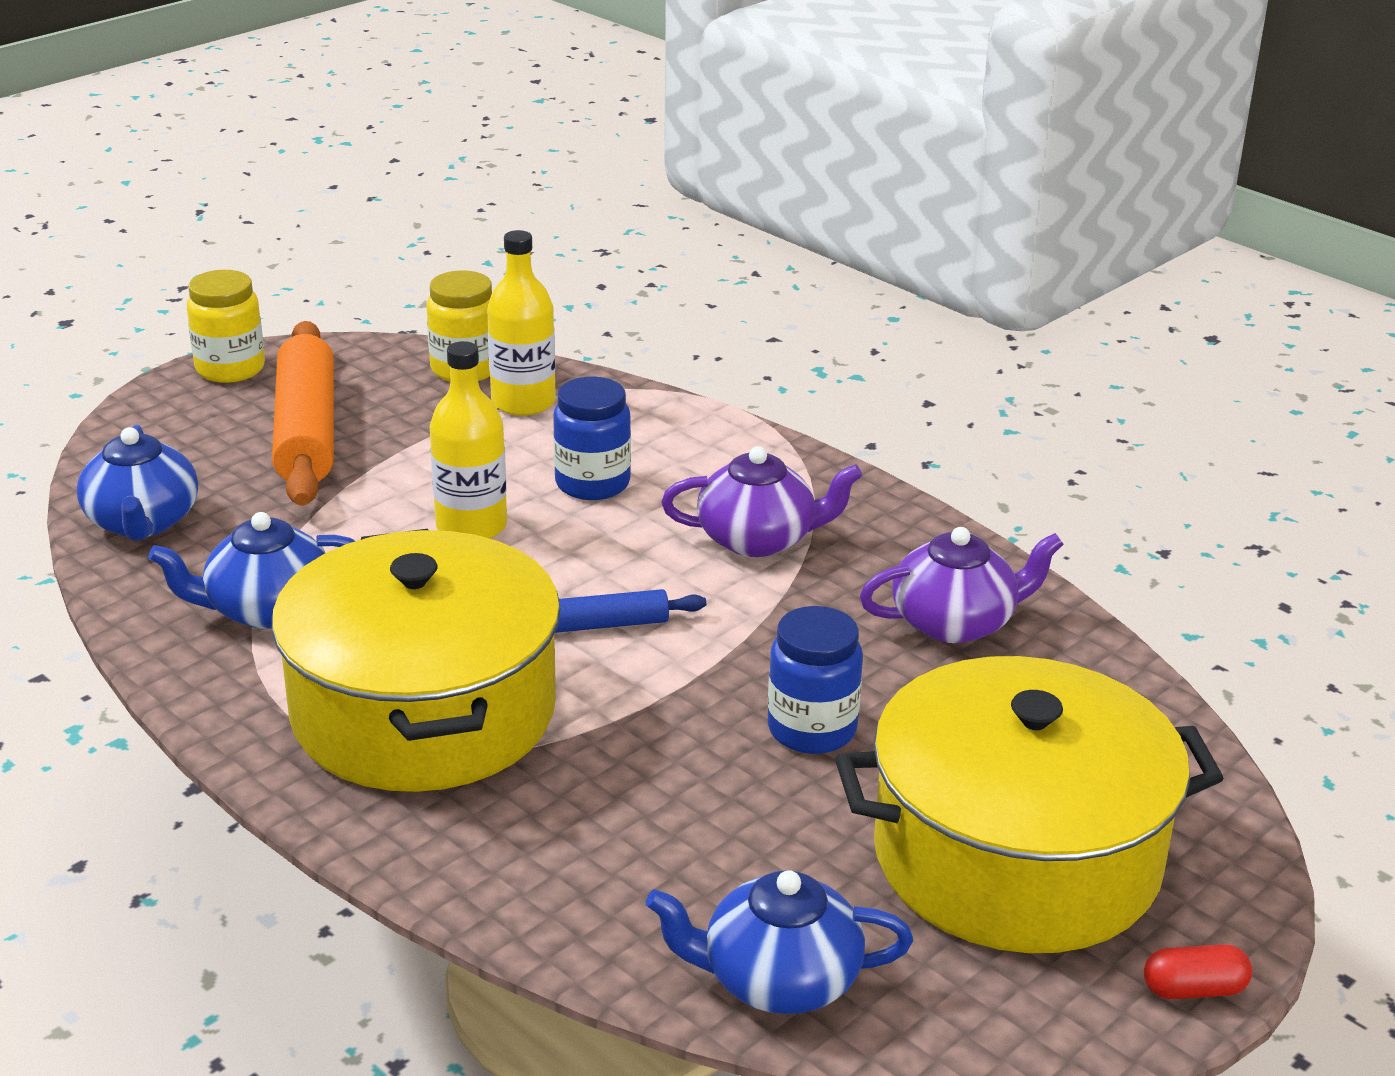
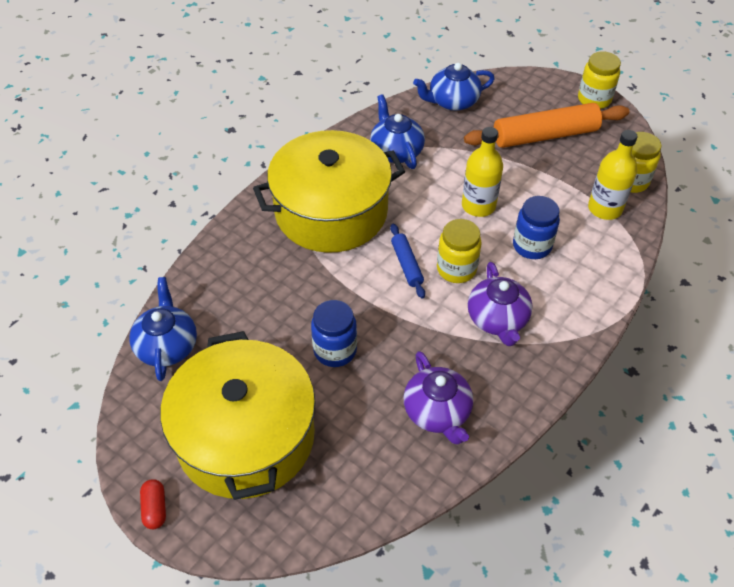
camera: 85 degrees right, 20 degrees up
(630, 569) = (456, 269): none -> yellow jar

